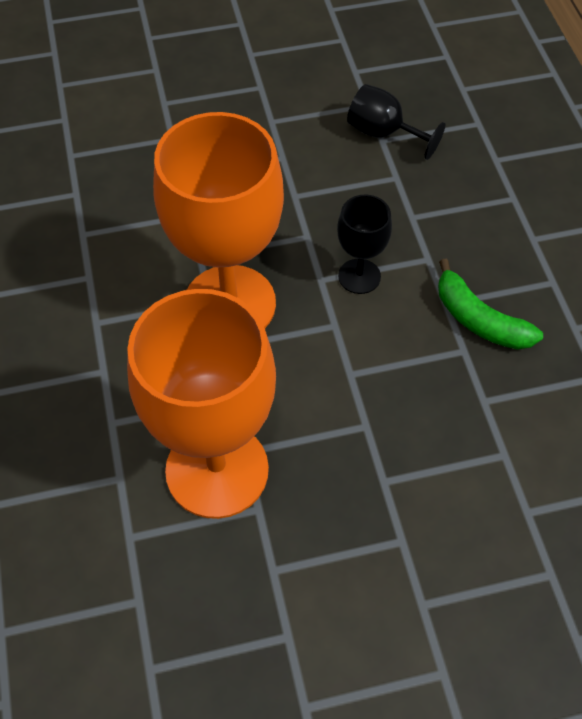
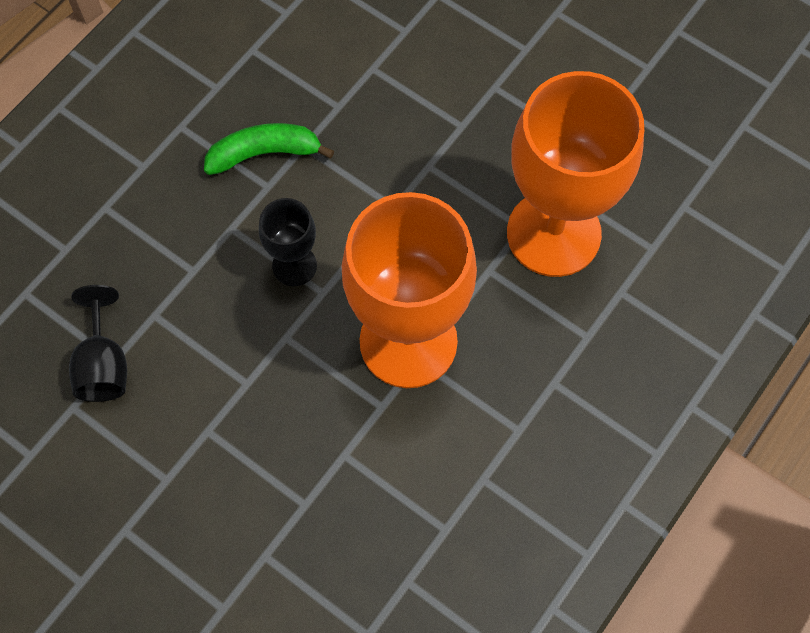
camera: 130 degrees left, 10 degrees up
(479, 320) = (264, 153): green banana -> green banana turned 105 degrees counterclockwise

